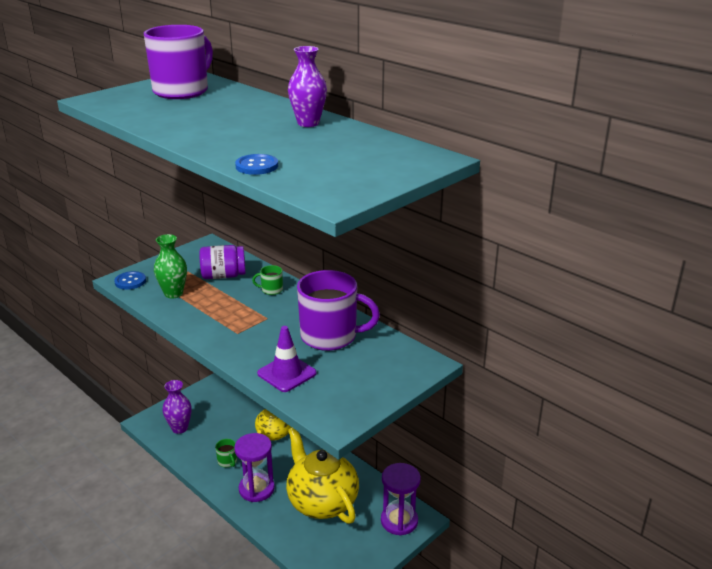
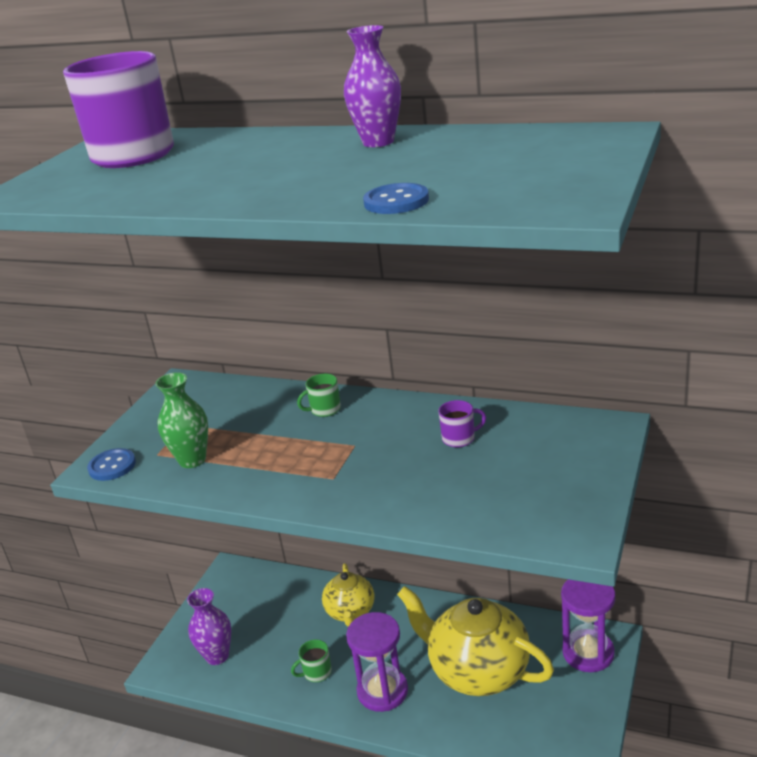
camera: 20 degrees left, 0 degrees up
(223, 276) = (241, 414): purple jar -> none
(227, 462) = (316, 672): green mug -> green mug turned 120 degrees clockwise
(287, 373) = (451, 504): purple traffic cone -> none
(330, 336) = (459, 438): purple mug -> purple mug, size x0.41

